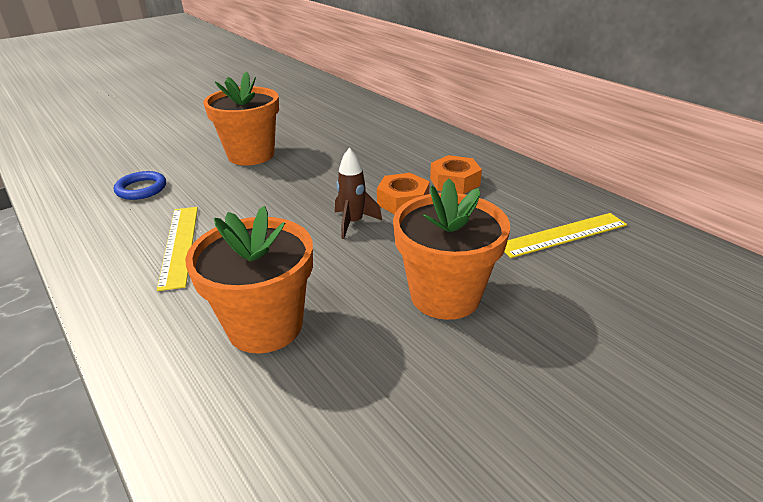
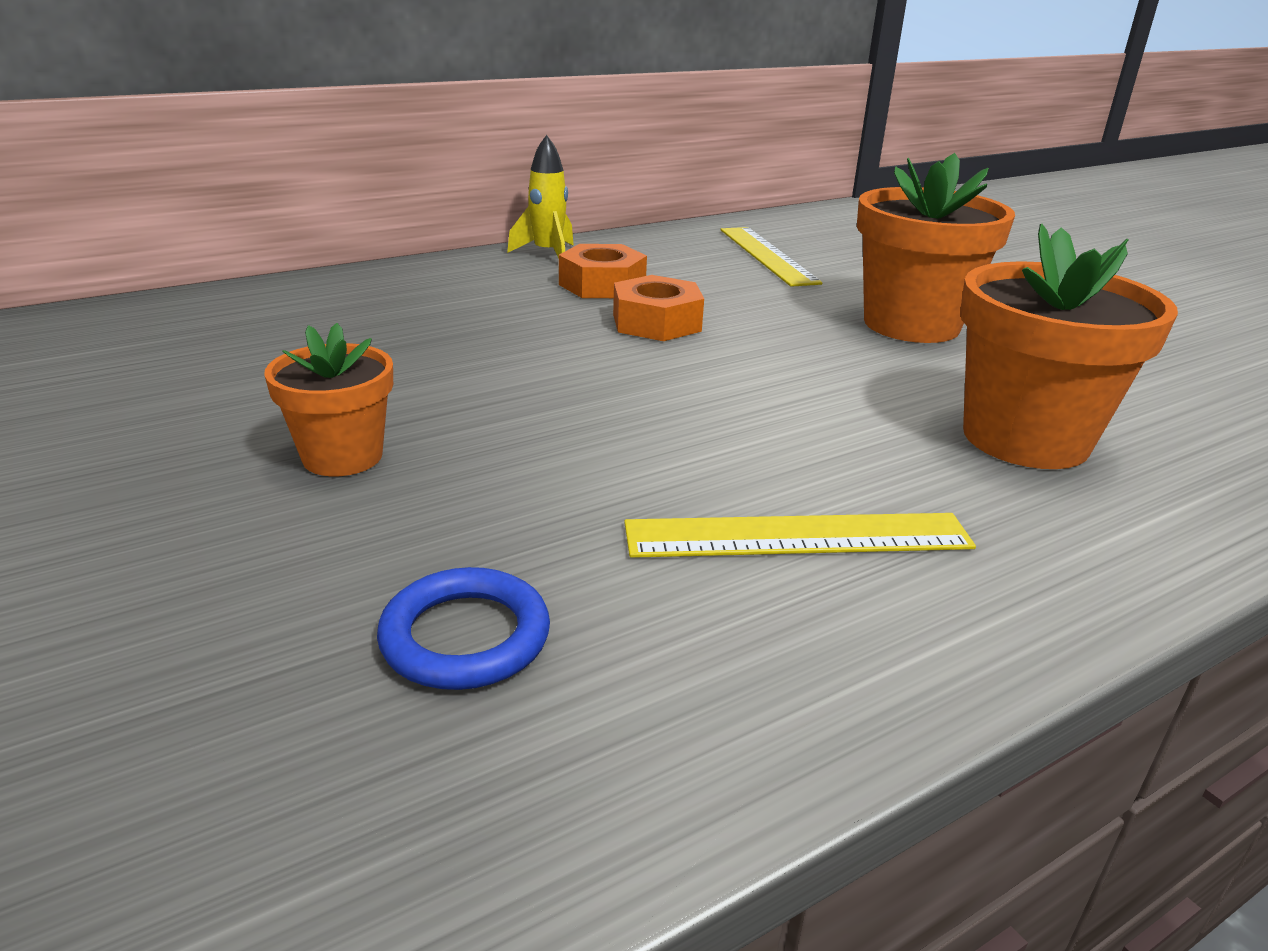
camera: 85 degrees left, 5 degrees down
(251, 155) = (342, 456): orange flower pot -> orange flower pot, size x0.59
(353, 223) = (723, 362): brown rocket -> none
(497, 162) = (547, 254): none -> yellow rocket

